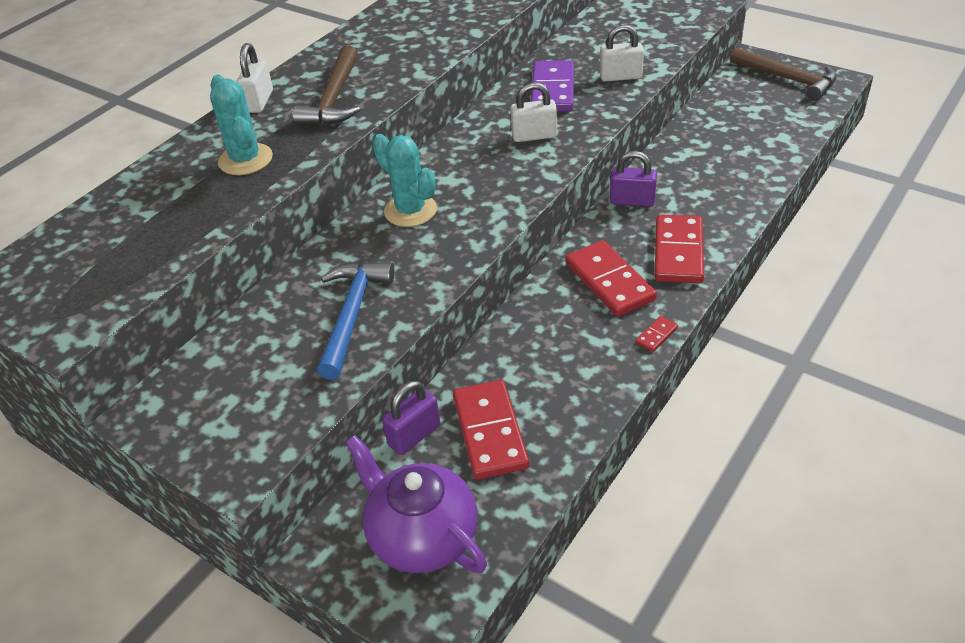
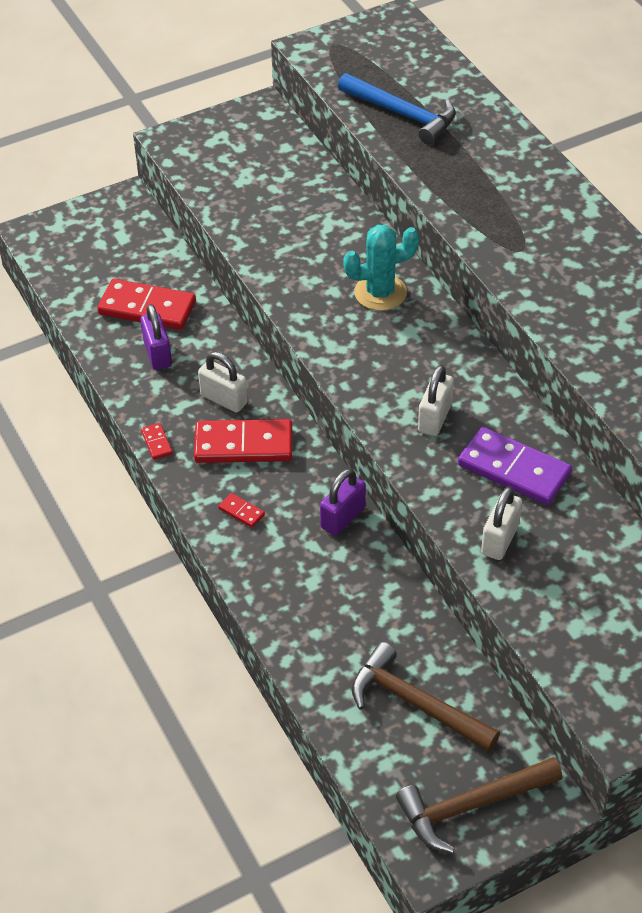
camera: 115 degrees right, 5 degrees up
(245, 160) = (460, 161): turquoise cactus -> none
(259, 101) = (558, 189): white padlock -> white padlock (224, 399)
(334, 98) = (524, 236): brown hammer -> brown hammer (415, 704)
(352, 315) = (274, 223): blue hammer -> blue hammer (402, 114)
(414, 435) = (179, 270): purple padlock -> purple padlock (157, 354)
(421, 536) = (94, 247): purple teapot -> none
(678, 252) = (241, 512): red domino -> red domino, size x0.43

